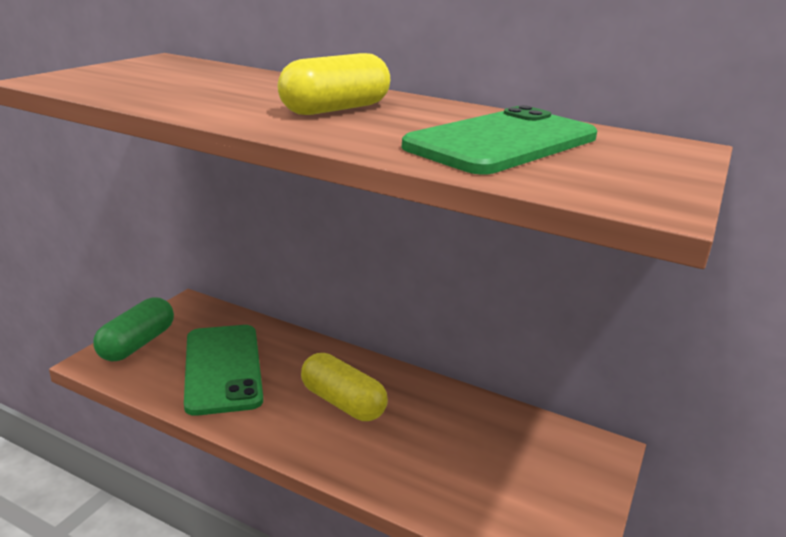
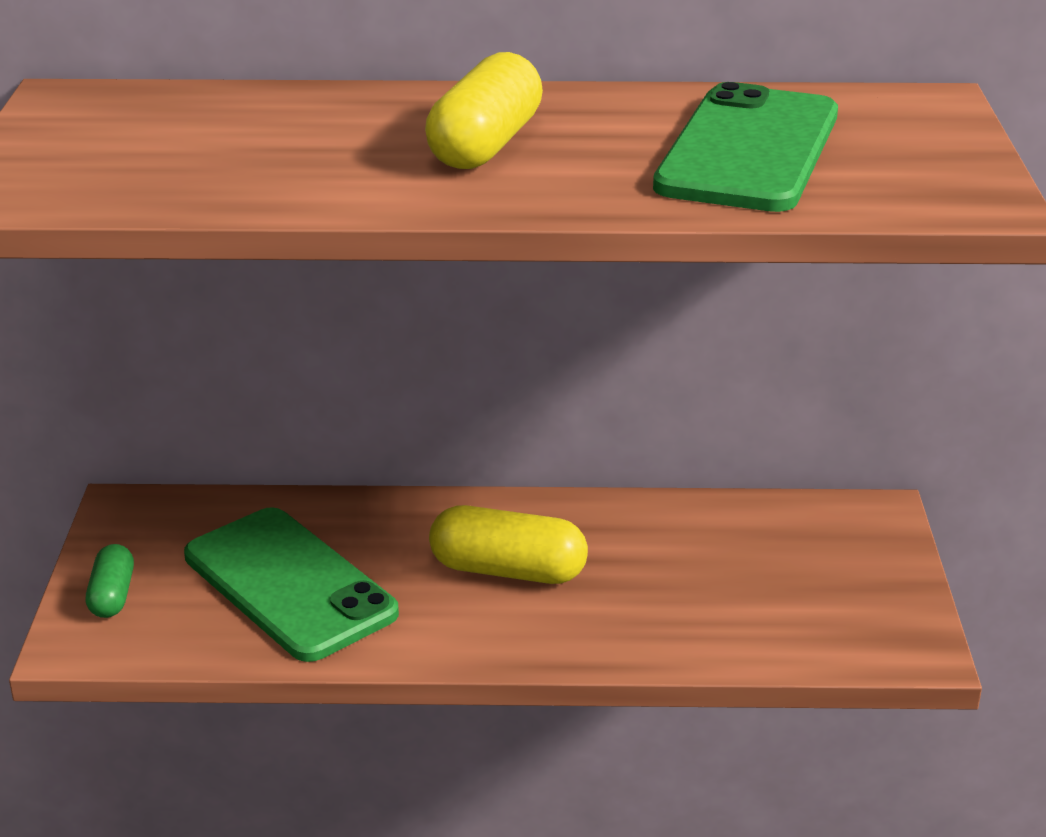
camera: 25 degrees left, 5 degrees up
(137, 344) = (112, 595): green capsule -> green capsule, size x0.59

